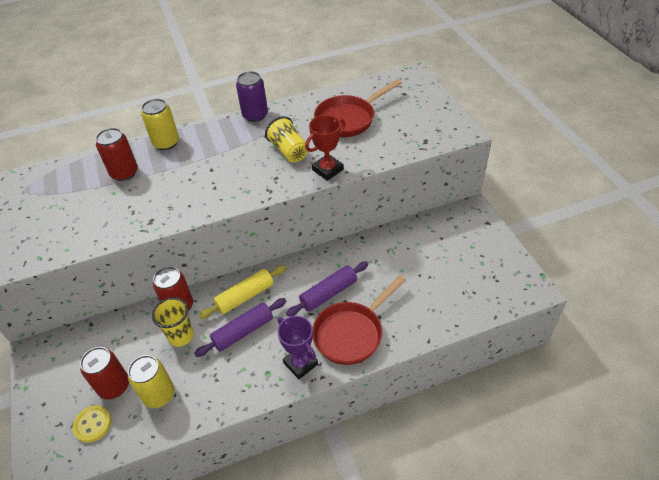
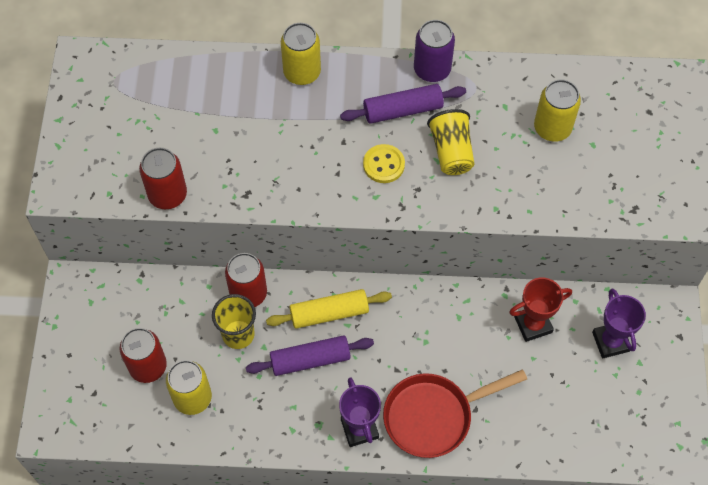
camera: 20 degrees right, 15 degrees up
(93, 424) = (114, 402): yellow button -> yellow button (383, 165)
(124, 173) = (237, 103): red can -> red can (167, 195)
(327, 170) = (487, 204): red trophy -> red trophy (533, 324)
(329, 293) = (429, 352): purple rolling pin -> purple rolling pin (403, 110)
(349, 119) = (552, 128): red pan -> yellow can
(446, 241) = (610, 341): none -> purple trophy

